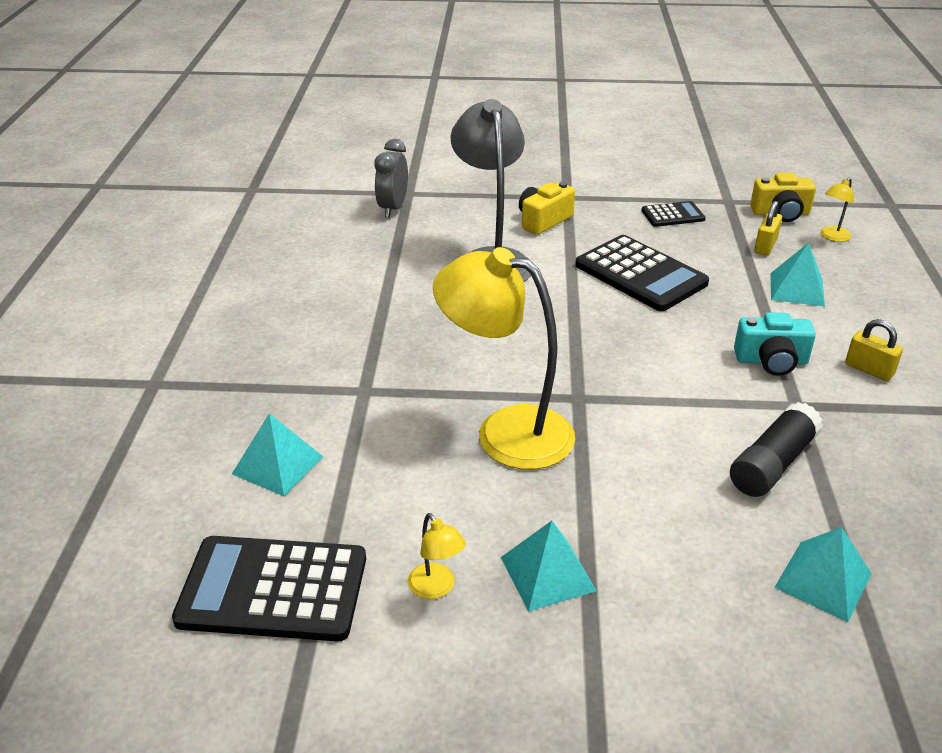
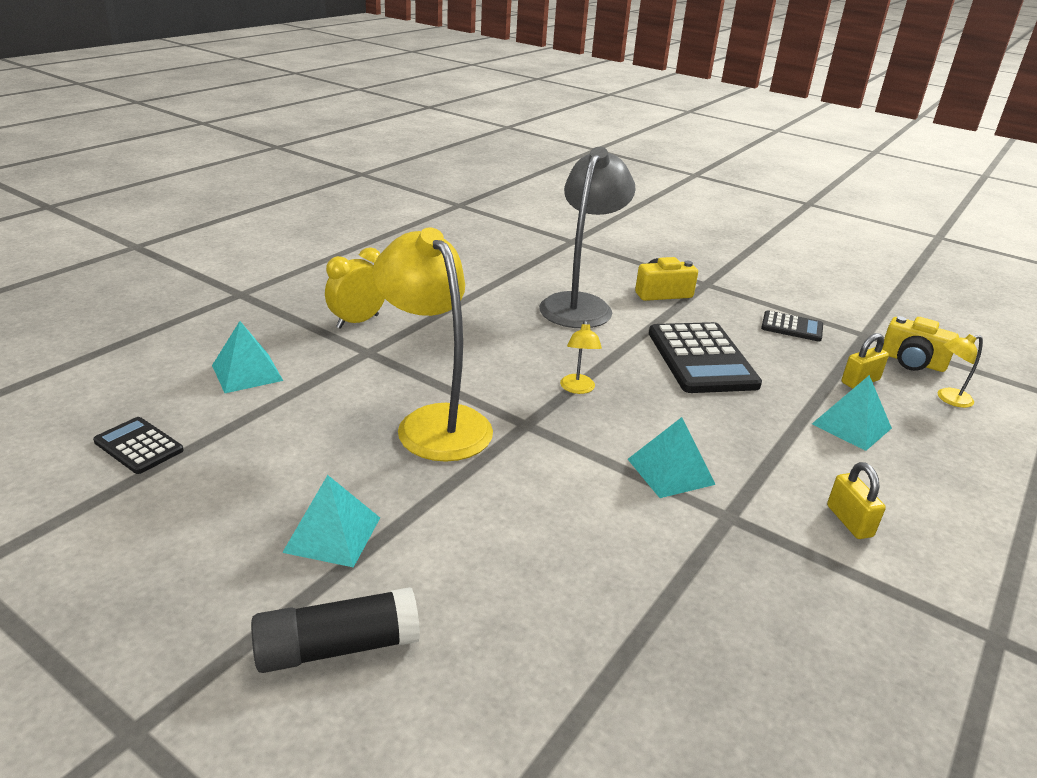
camera: 30 degrees right, 5 degrees down
(273, 589) = (138, 446): black calculator -> black calculator, size x0.53
(315, 363) = (357, 321): none -> yellow clock
(393, 208) = (546, 247): grey clock -> none
(436, 588) = (240, 501): yellow lamp -> yellow lamp (577, 389)
(771, 361) = (747, 471): turquoise camera -> none
(772, 464) = (640, 551): black glue stick -> black glue stick (337, 647)
(823, 580) = (566, 670): turquoise pyramid -> turquoise pyramid (670, 471)

